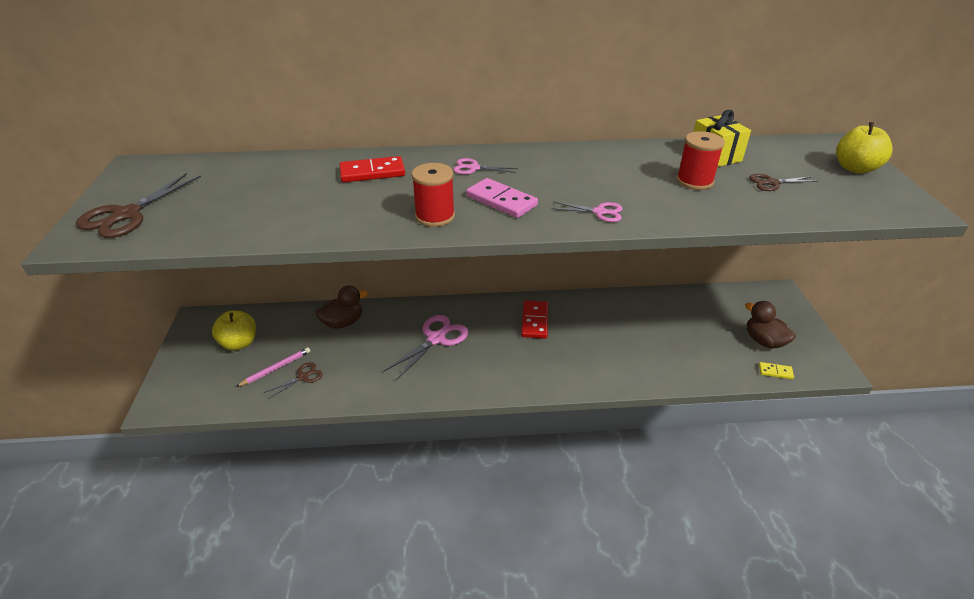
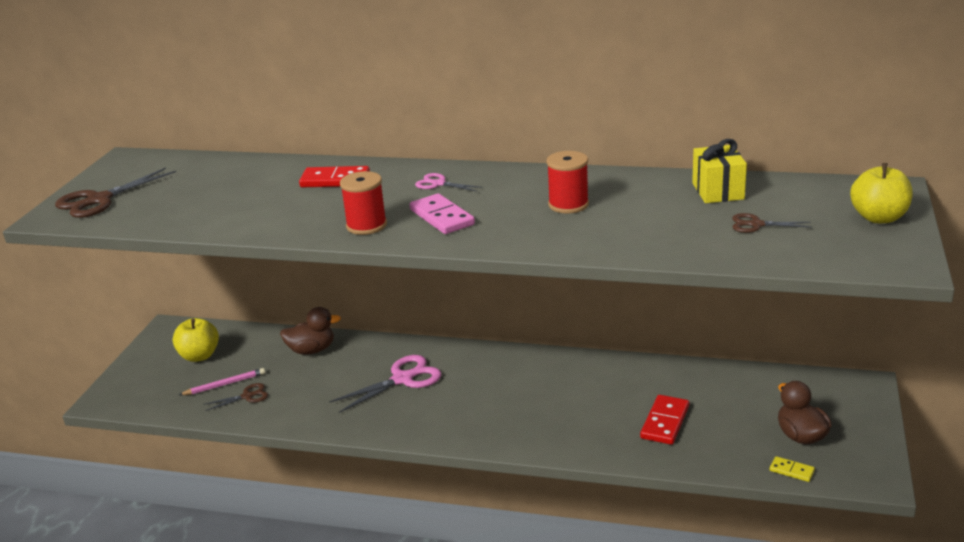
camera: 20 degrees right, 10 degrees down
(534, 321) = (524, 376): red domino -> red domino (665, 422)
(600, 212) = (534, 236): pink scissors -> none
(694, 181) = (667, 215): red spool -> red spool (568, 204)

